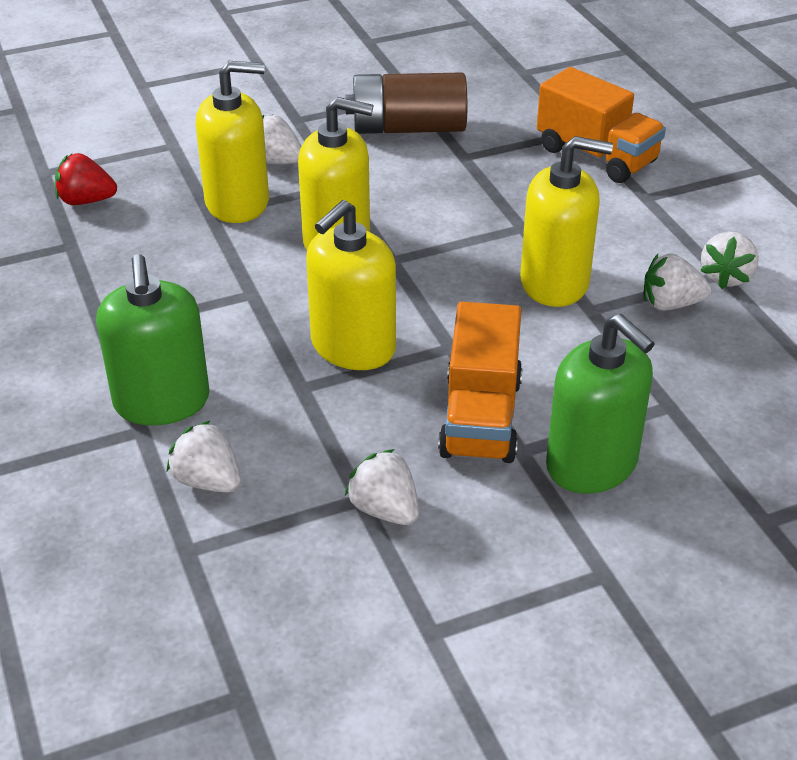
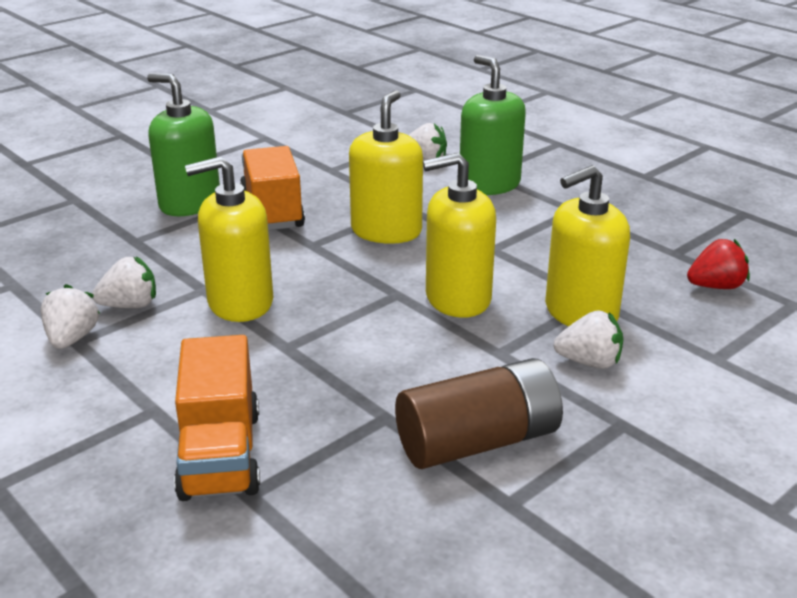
camera: 160 degrees right, 10 degrees down
(385, 510) = (313, 167): white strawberry -> none
(596, 156) = (220, 454): orange truck -> orange truck turned 120 degrees counterclockwise

